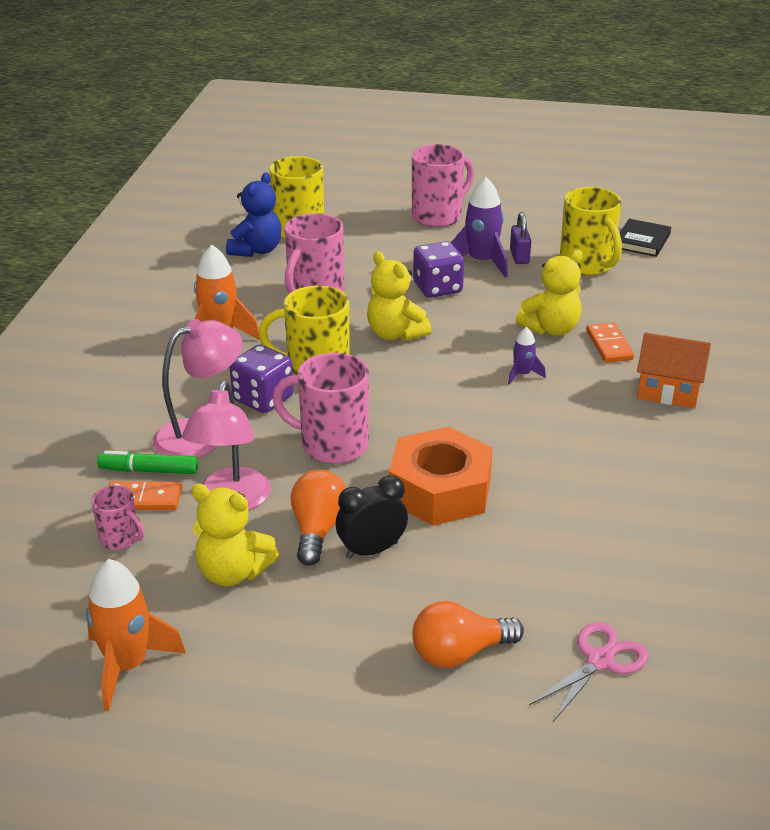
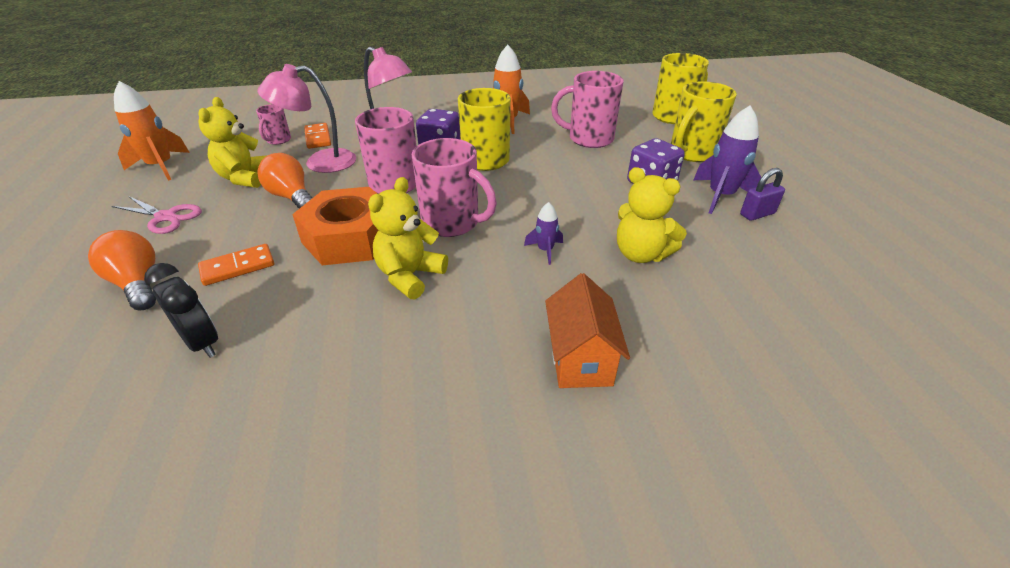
camera: 70 degrees right, 5 degrees up
(149, 470) = (347, 133): green marker -> none
(256, 250) = (626, 110): blue teddy bear -> none
(318, 530) = (292, 197): orange light bulb -> orange light bulb turned 120 degrees counterclockwise
(372, 550) = (268, 222): black clock -> black clock (202, 342)
(395, 334) = (561, 179): yellow teddy bear -> yellow teddy bear (410, 276)
(438, 216) = (773, 162): pink mug -> pink mug (452, 223)
(587, 265) = (795, 258): yellow mug -> yellow mug (691, 153)
(600, 660) = (103, 369): pink scissors -> pink scissors (166, 217)
(609, 345) = (643, 298): orange domino -> orange domino (238, 267)
(642, 241) = (906, 290): black book -> none

